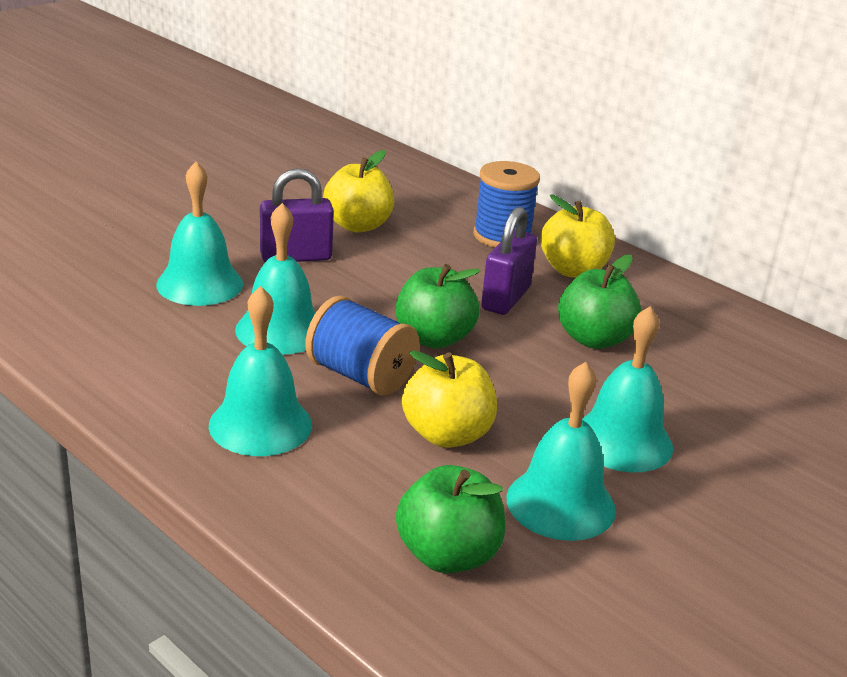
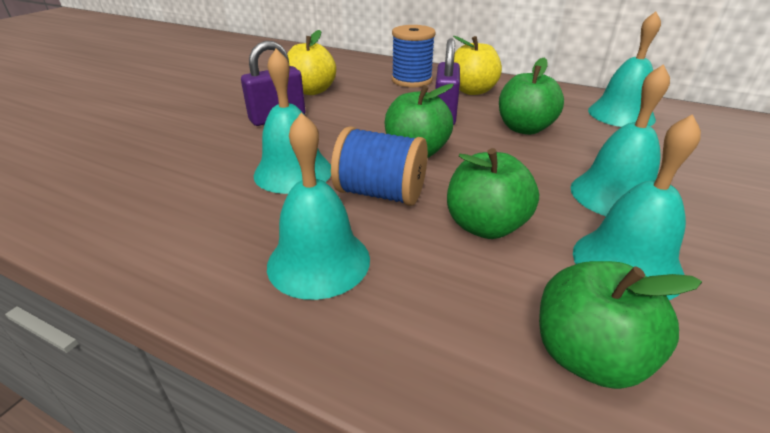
camera: 15 degrees left, 5 degrees up
(200, 284) = (208, 151): turquoise bell -> turquoise bell (621, 114)
(447, 434) = (485, 226): yellow apple -> green apple

